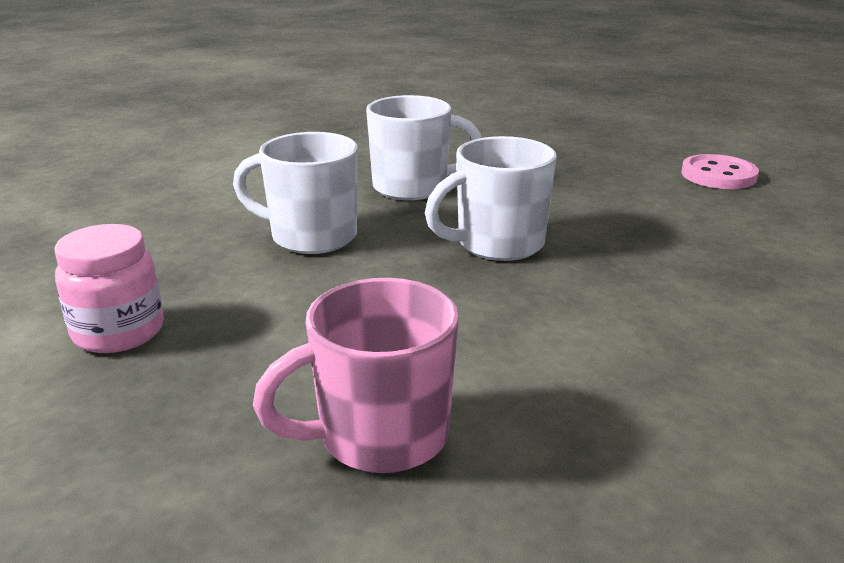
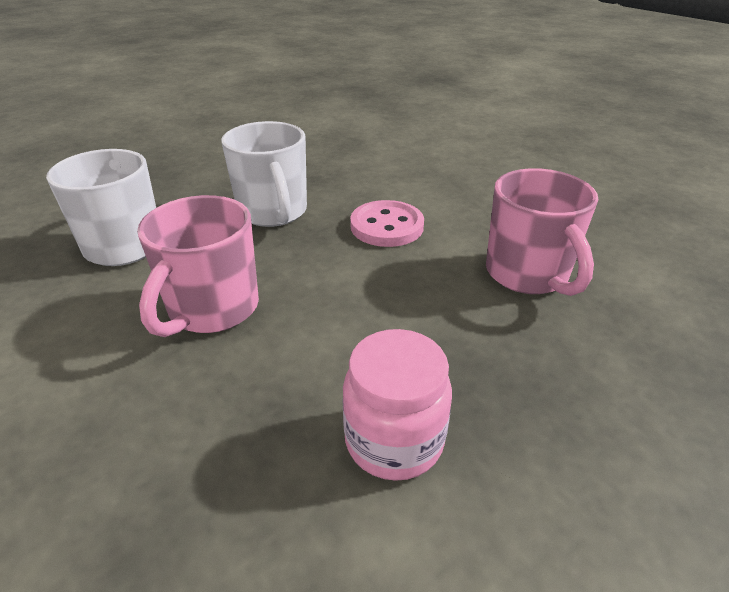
camera: 85 degrees left, 10 degrees up
(311, 237) = (212, 309): white mug -> pink mug
(718, 175) = (199, 123): pink button -> pink button (387, 226)

